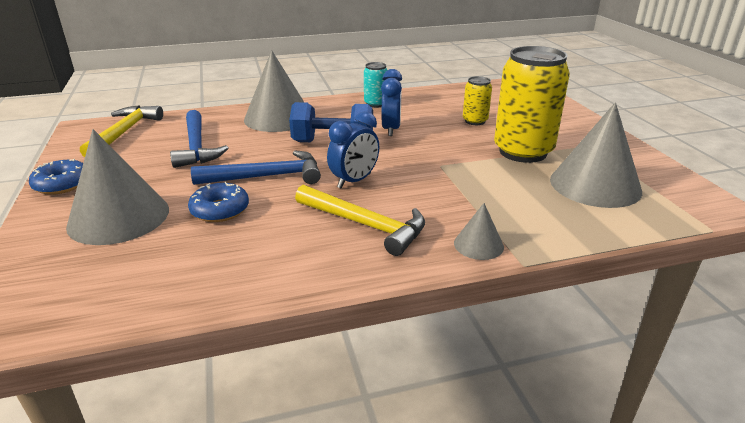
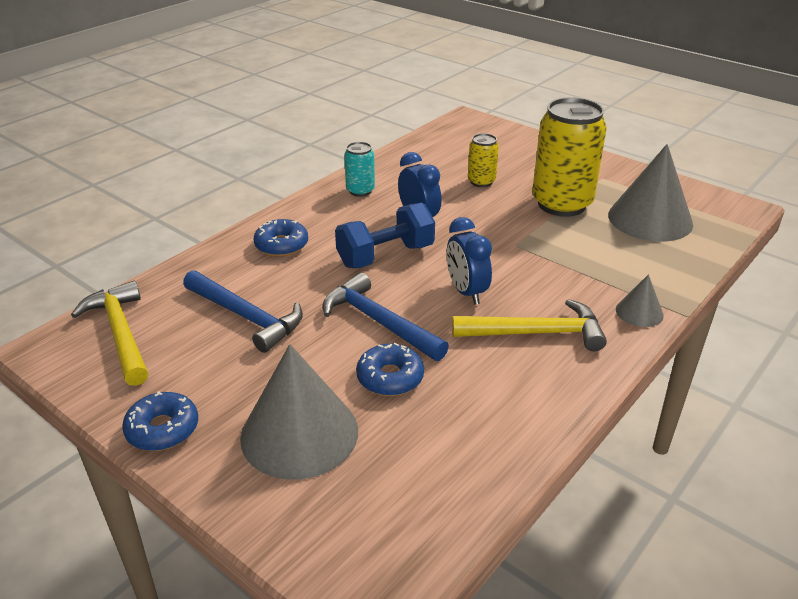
camera: 35 degrees left, 5 degrees up
(267, 177) = (379, 321): blue hammer -> blue hammer turned 90 degrees counterclockwise
(278, 118) = (281, 245): grey cone -> blue donut
(354, 181) = (466, 292): blue clock -> blue clock turned 150 degrees clockwise

